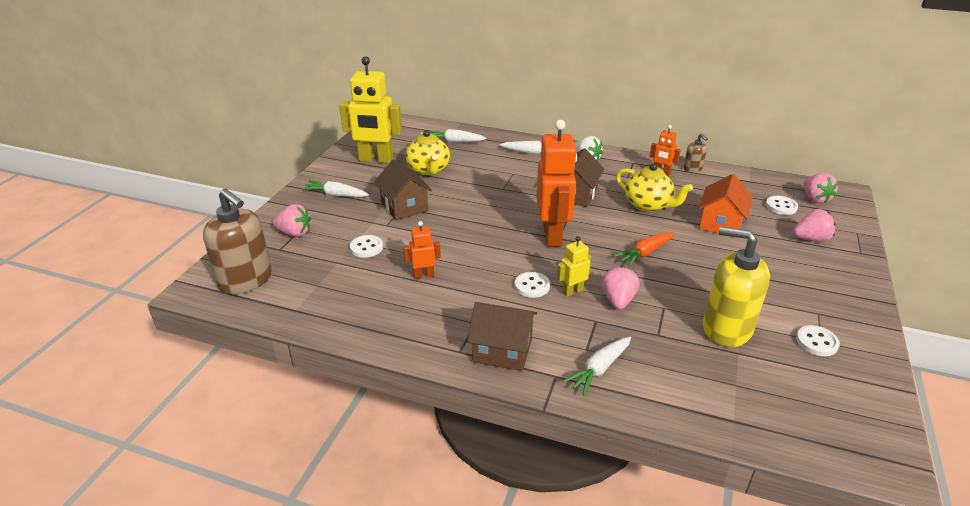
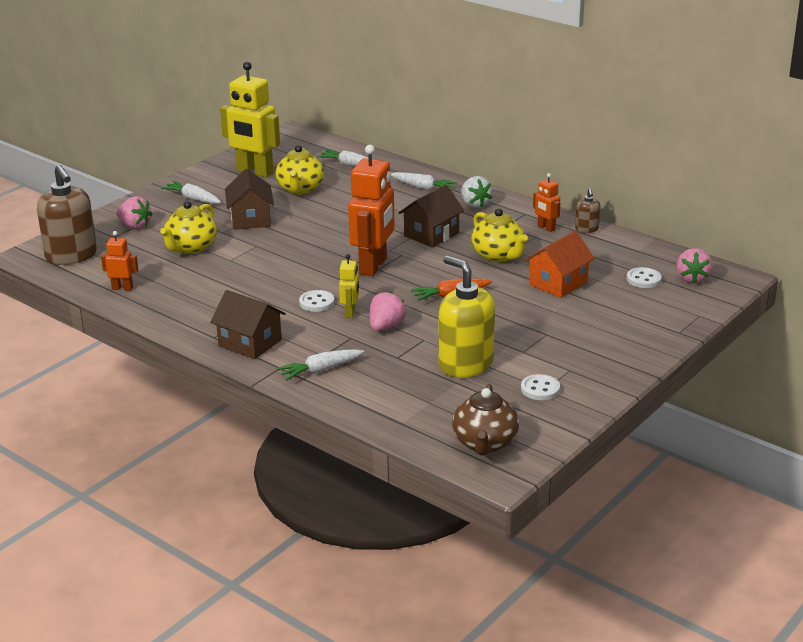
camera: 20 degrees right, 5 degrees down
(366, 247) = (190, 248): white button -> yellow teapot
(423, 275) = (225, 278): orange robot -> orange robot (122, 288)
(572, 291) = (350, 312): yellow robot -> yellow robot turned 105 degrees clockwise
(811, 239) = (639, 312): pink strawberry -> none
(835, 427) = (485, 443): none -> brown teapot

